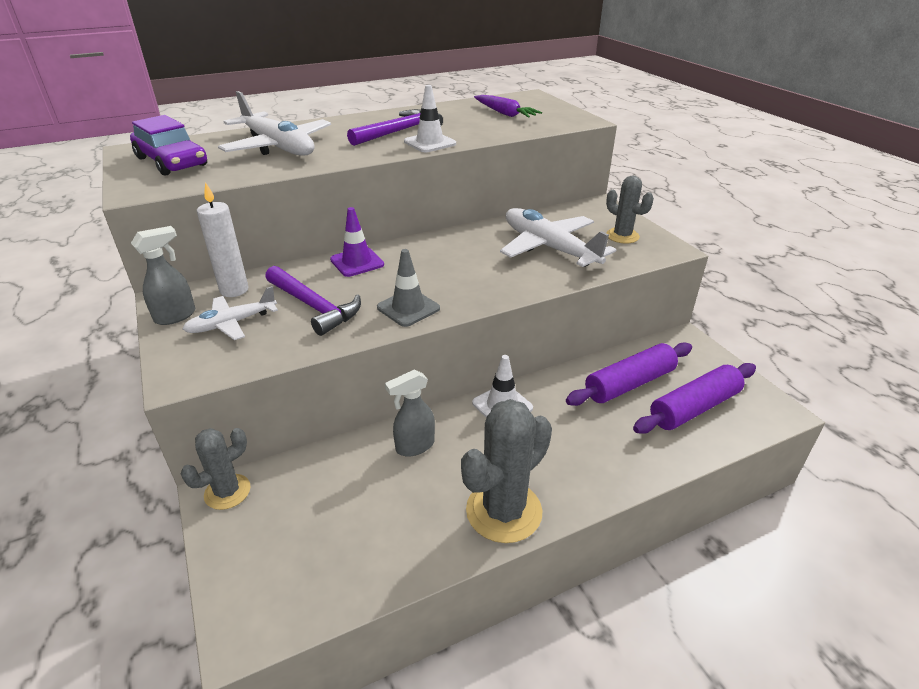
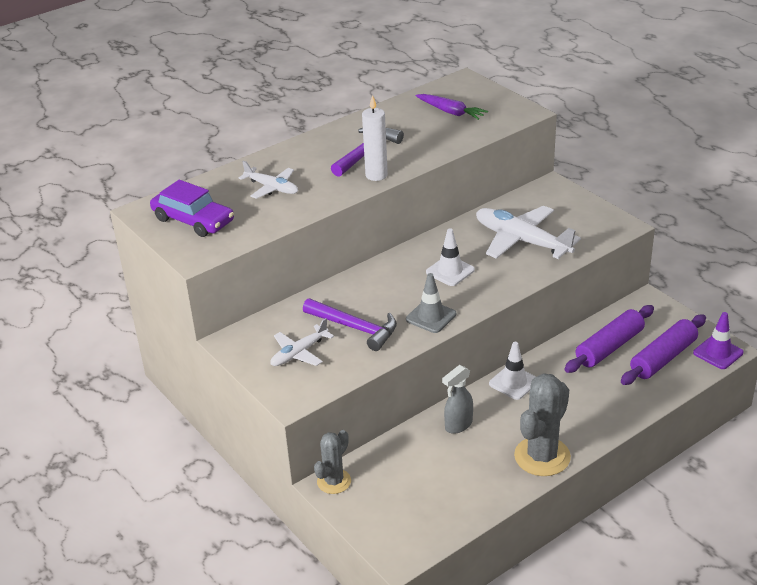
camera: 10 degrees left, 0 degrees up
(176, 316) = (249, 354): grey spray bottle -> none
(234, 290) = (279, 324): white candle -> white candle (376, 175)
(278, 147) = (272, 188): white plane -> white plane, size x0.58
(357, 262) = (365, 281): purple traffic cone -> purple traffic cone (718, 353)
(430, 143) = (403, 163): white traffic cone -> white traffic cone (450, 271)
(622, 236) = (580, 218): grey cactus -> none

